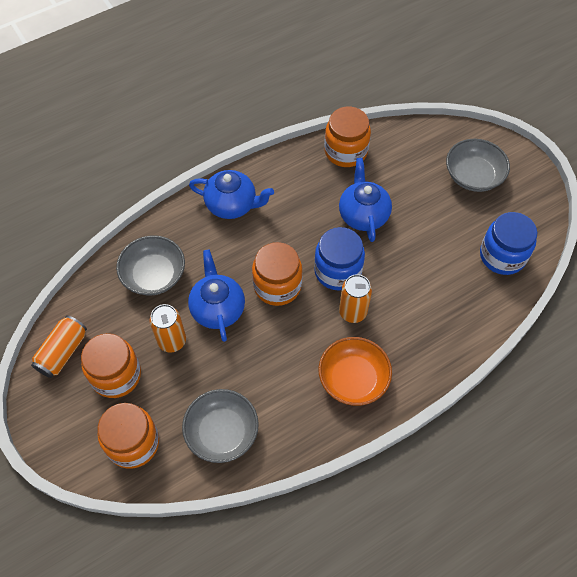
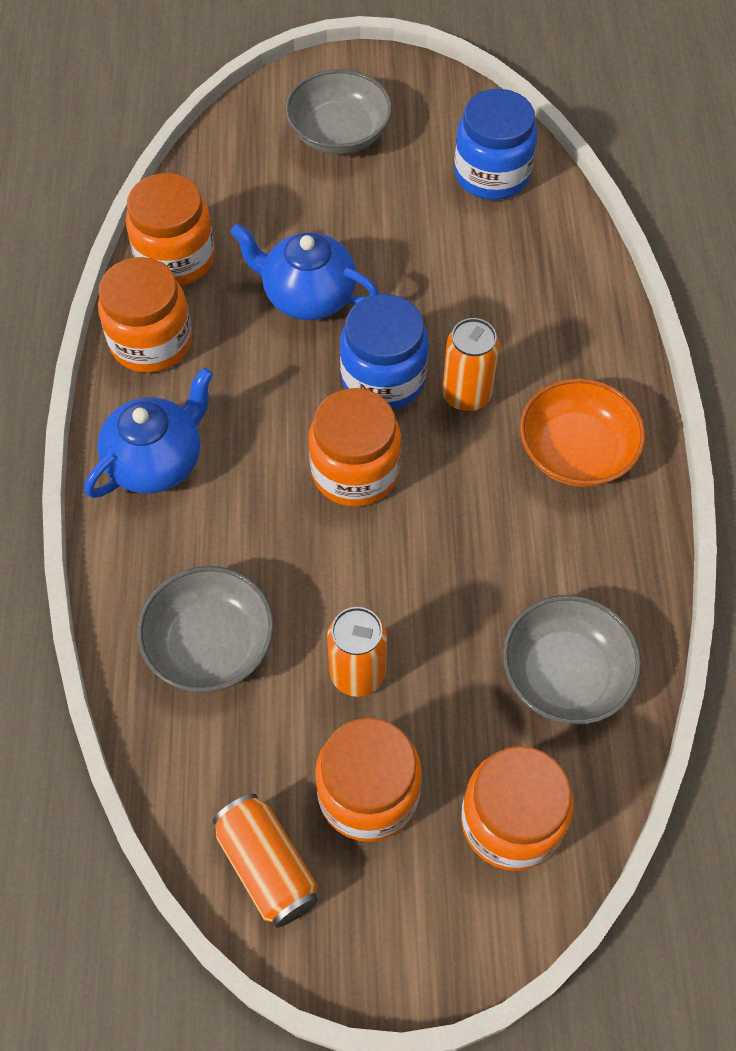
camera: 60 degrees left, 0 degrees up
(217, 308) = (340, 576): blue teapot -> none
(293, 168) = (151, 342): none -> orange jar

